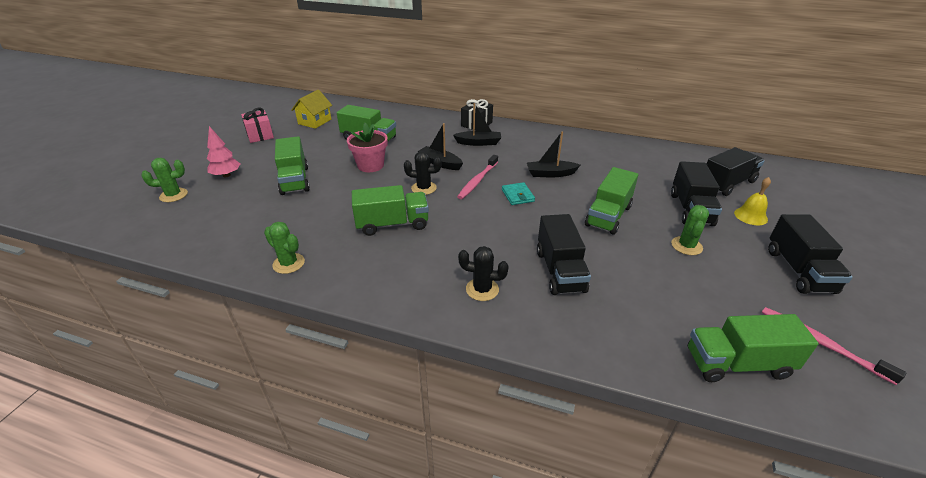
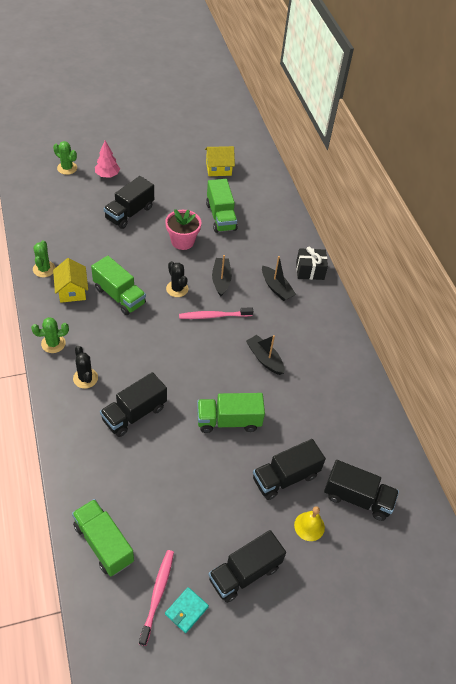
camera: 50 degrees right, 15 degrees up
(260, 135) = (171, 153): pink gift -> none
(295, 180) = (129, 213): green truck -> black truck
(346, 254) = (72, 291): none -> yellow house
(517, 195) = (212, 350): turquoise wallet -> turquoise wallet (186, 610)
(686, 246) = (224, 486): green cactus -> green cactus (53, 343)

